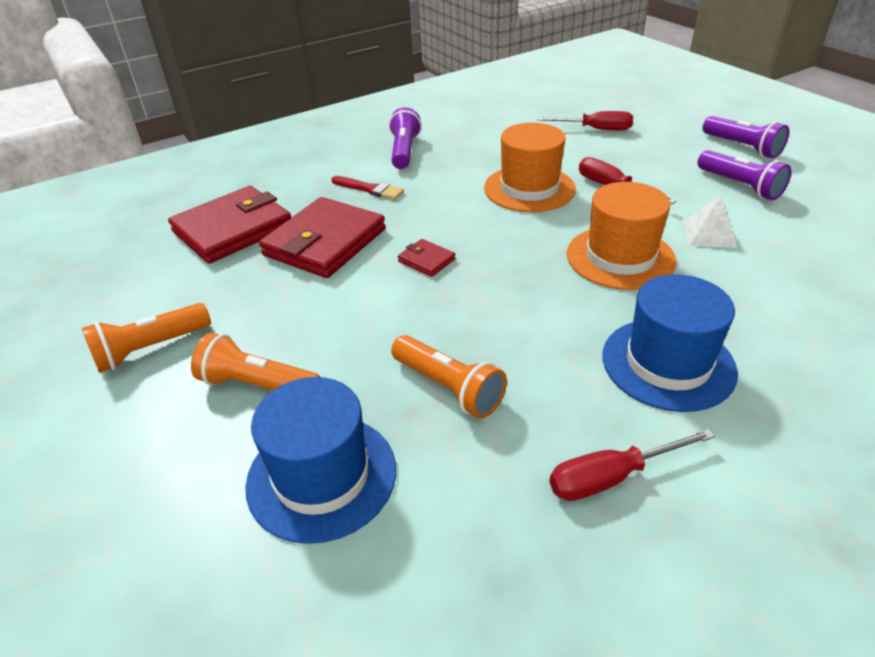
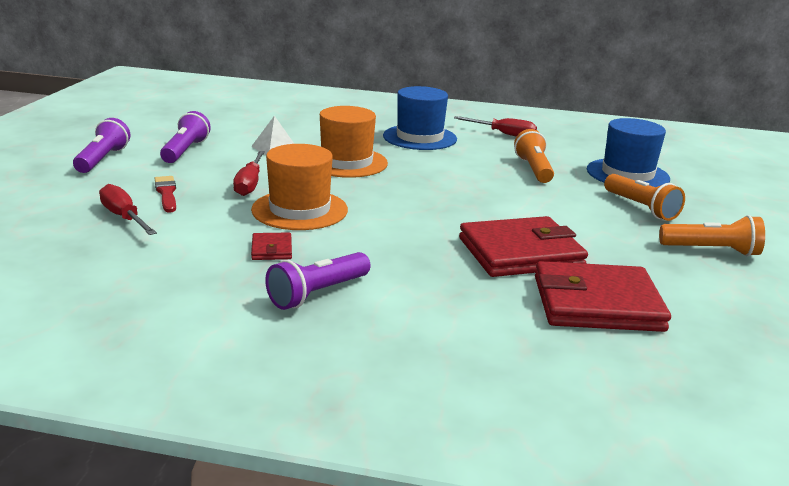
camera: 140 degrees left, 15 degrees down
(369, 189) = (420, 274): red brush -> red brush (166, 193)
(426, 260) = (461, 210): red wallet -> red wallet (272, 249)

